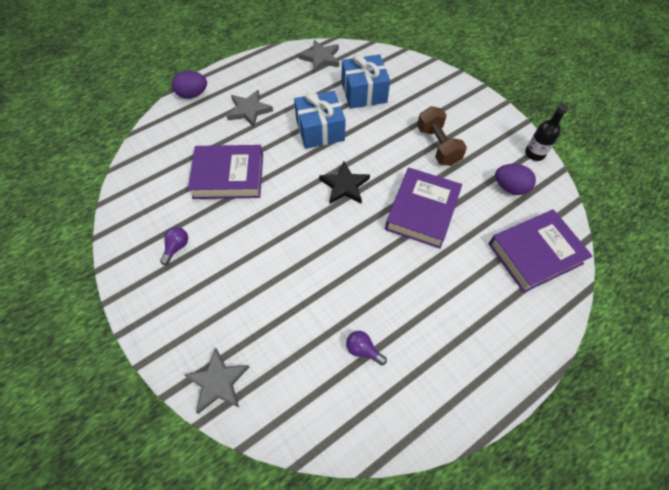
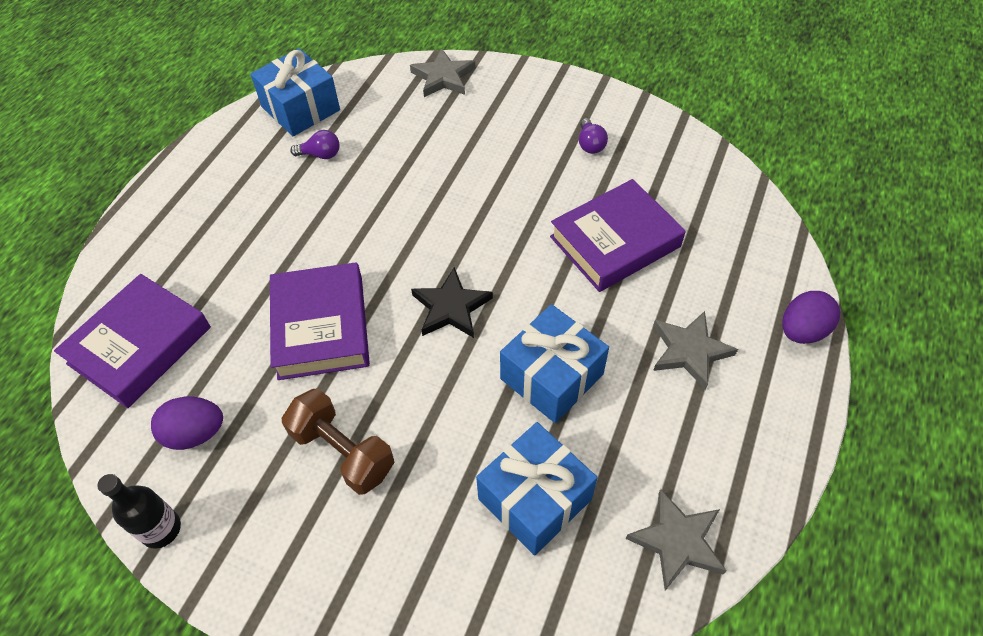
camera: 150 degrees right, 5 degrees down
(355, 418) = (300, 108): none -> blue gift

